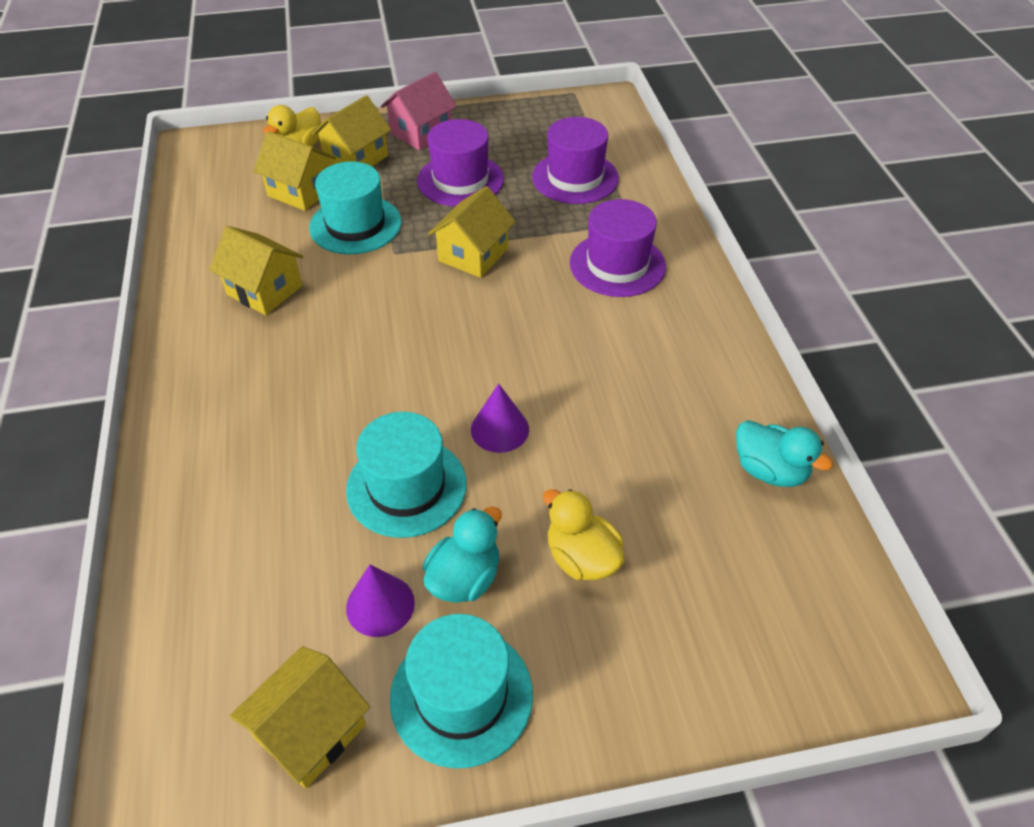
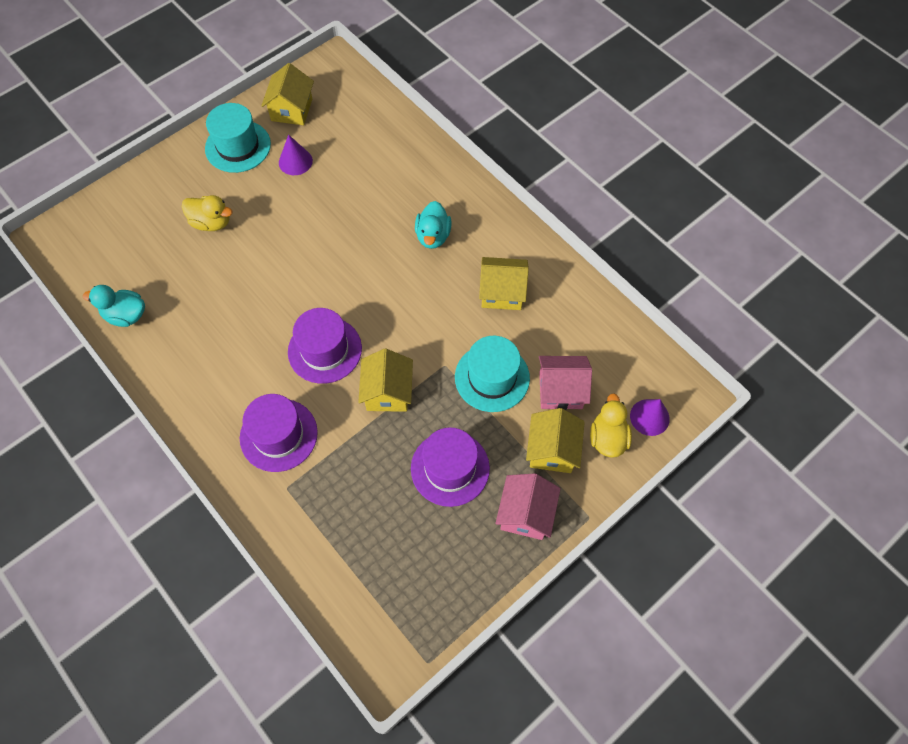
camera: 150 degrees right, 15 degrees up
(301, 191) = (560, 390): yellow house -> pink house
(406, 486) = (320, 216): turquoise hat -> none
(464, 578) = (264, 189): turquoise duck -> turquoise duck (433, 236)
(499, 429) = (290, 269): purple cone -> purple cone (649, 417)
(575, 177) = (358, 522): purple hat -> purple hat (325, 350)

